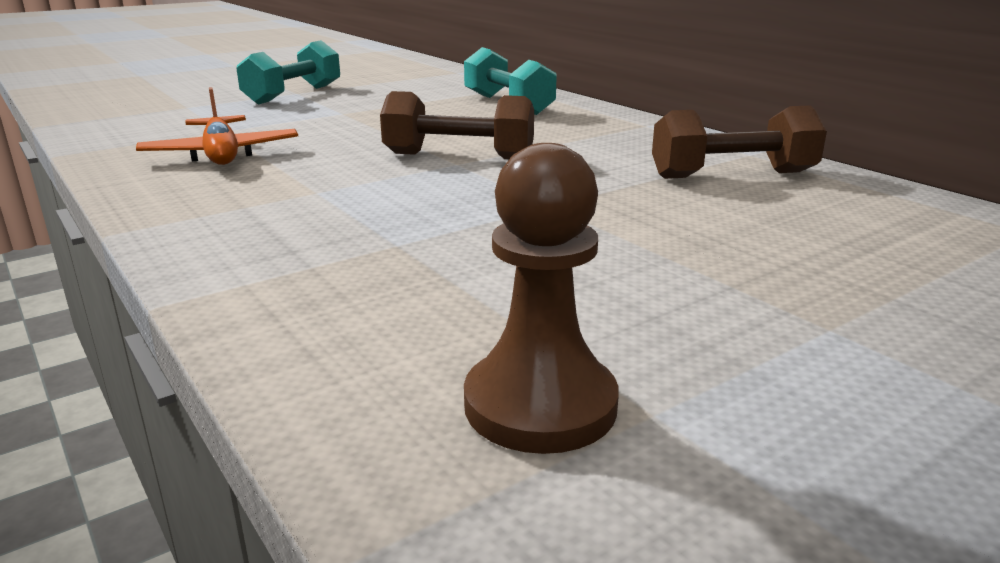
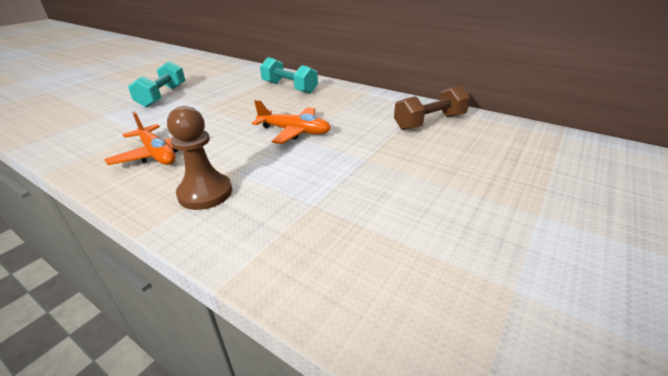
camera: 20 degrees left, 10 degrees up
(459, 156) = (294, 131): brown dumbbell -> orange plane
(540, 405) = (467, 301): brown pawn -> brown pawn (205, 193)

